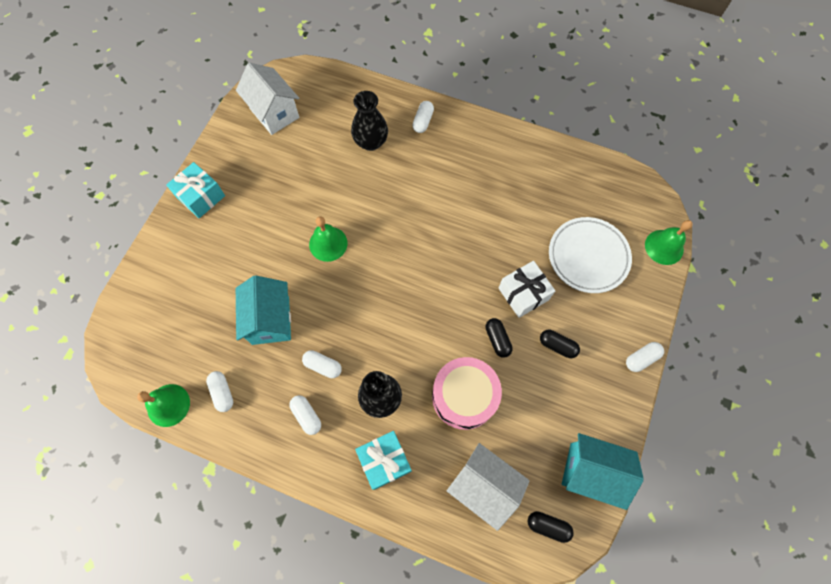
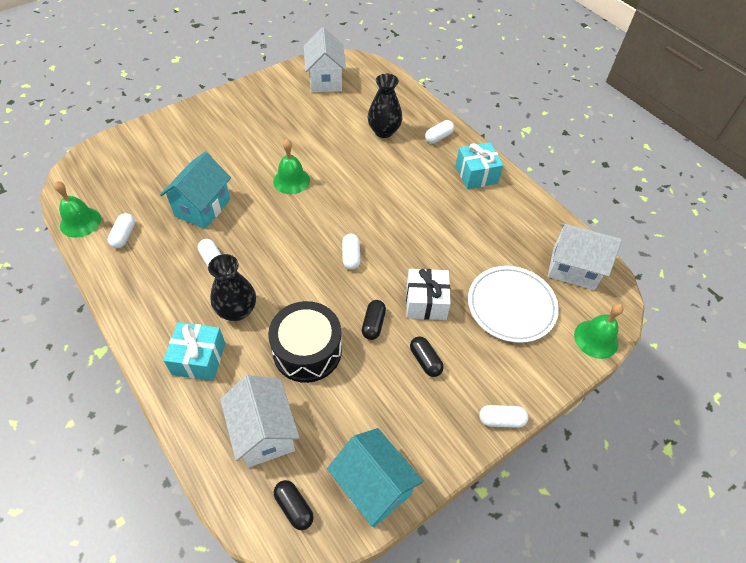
camera: 30 degrees right, 15 degrees down
(201, 197) = (226, 106): turquoise gift -> turquoise gift (476, 174)
(307, 416) = (169, 288): white capsule -> white capsule (351, 256)
(464, 396) = (307, 350): pink drum -> black drum
(611, 193) = (573, 268): none -> white house

